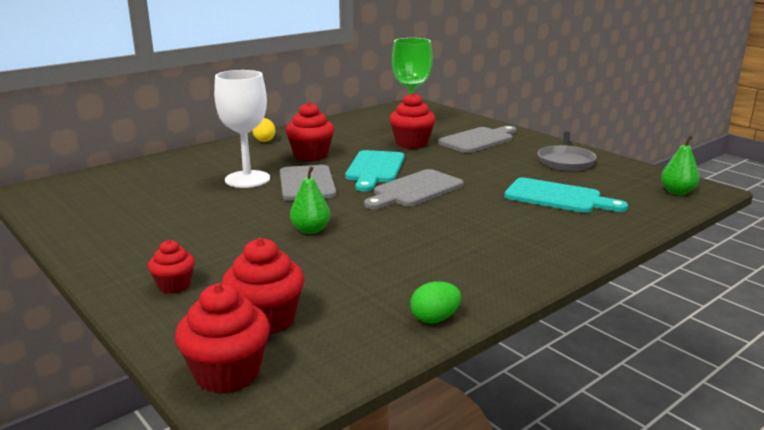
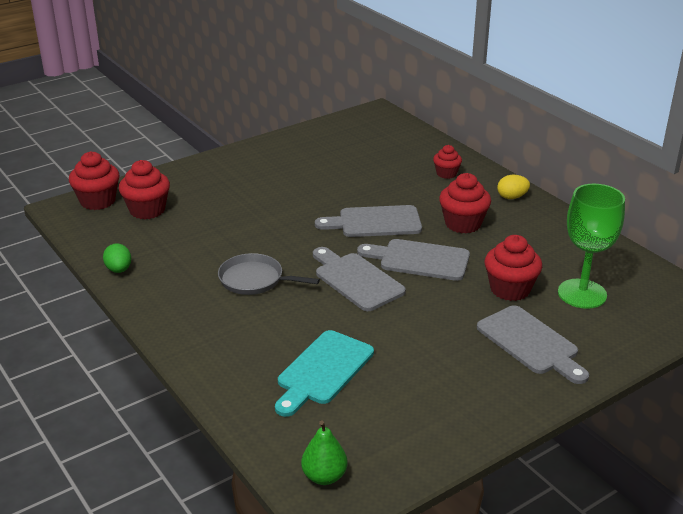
camera: 95 degrees right, 10 degrees up
(174, 285) = (204, 178): red cupcake -> red cupcake (446, 174)
(247, 179) = (394, 193): white goblet -> none
(310, 230) = (275, 224): green pear -> none
(374, 169) = (419, 260): turquoise cutting board -> grey cutting board
(565, 161) = (445, 404): grey pan -> grey pan (254, 280)

